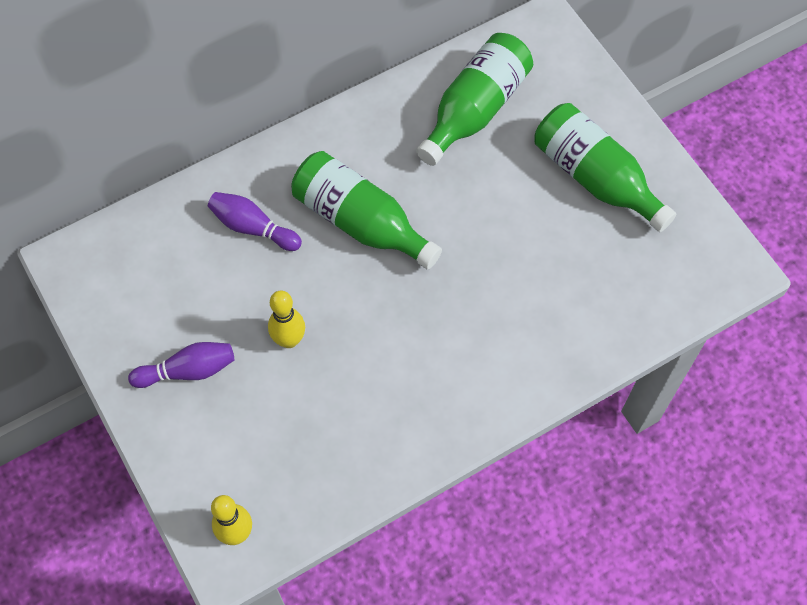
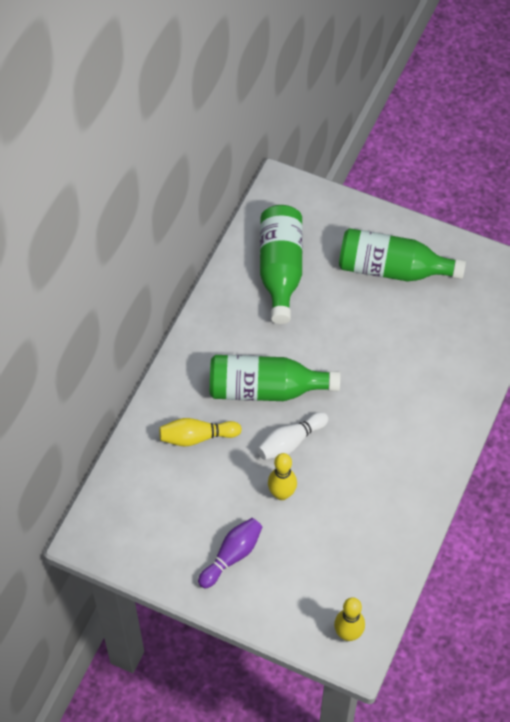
camera: 35 degrees left, 5 degrees down
(253, 227) = (197, 437): purple bowling pin -> yellow bowling pin
(341, 292) = (290, 442): none -> white bowling pin

